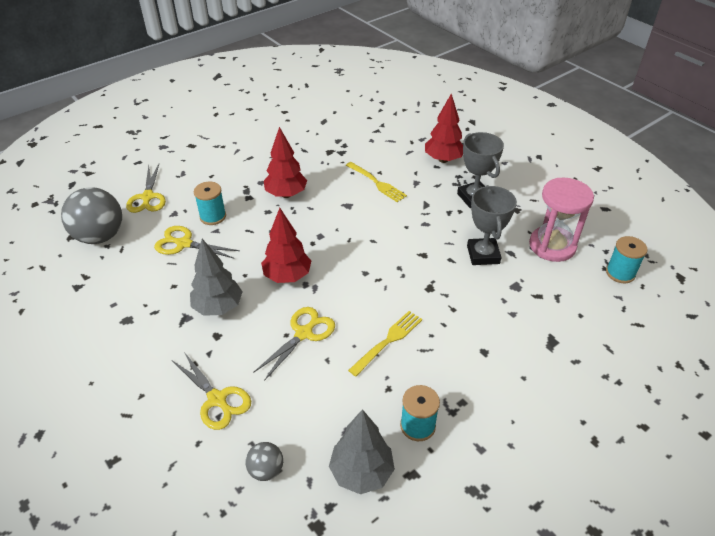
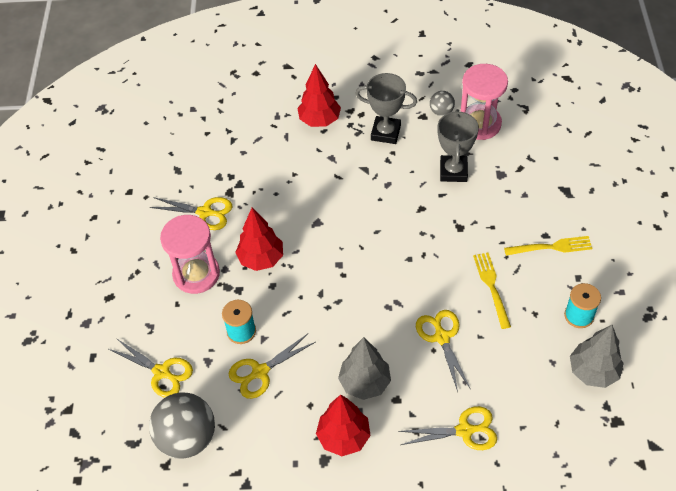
camera: 50 degrees left, 10 degrees up
(244, 171) = (196, 274): none -> pink hourglass
(266, 470) = (551, 429): grey ball -> grey ball (441, 111)
(287, 276) = (369, 314): red tree -> red tree (343, 437)
(300, 149) = (205, 212): none -> yellow scissors
(377, 183) = (307, 185): yellow fork -> yellow fork (551, 247)
(483, 255) = (453, 171): grey trophy -> grey trophy turned 60 degrees clockwise
(620, 273) = (537, 106): turquoise spool -> none

